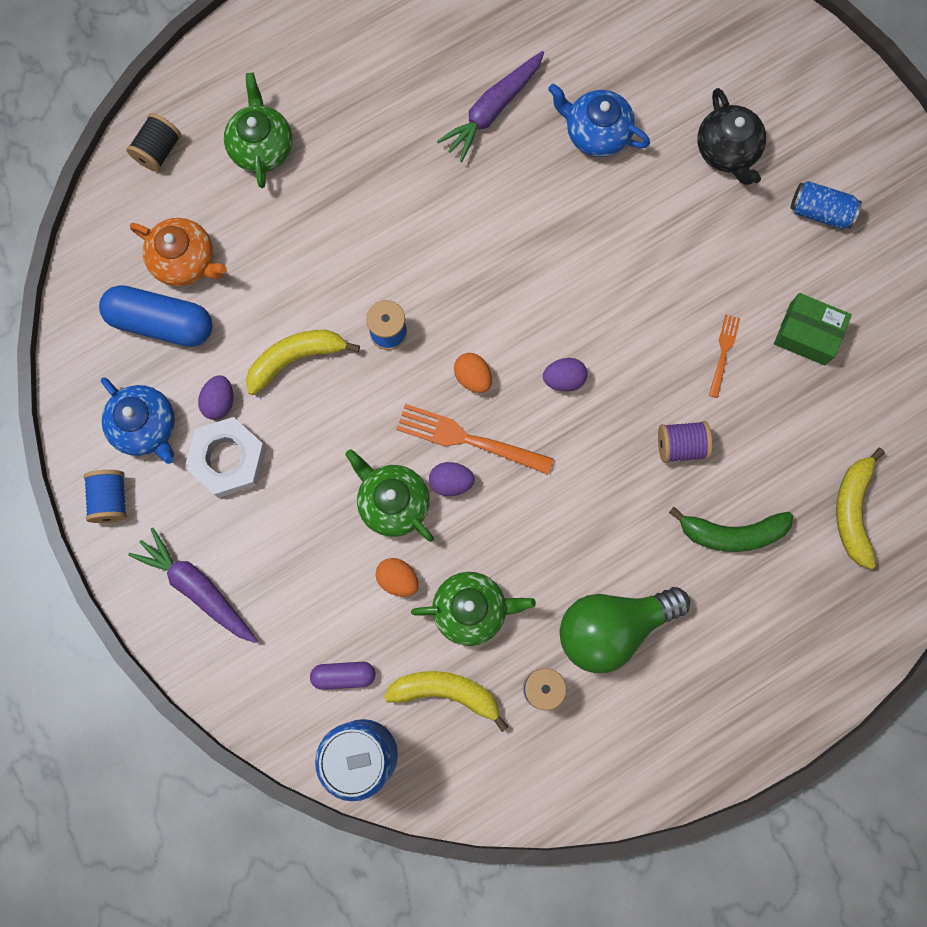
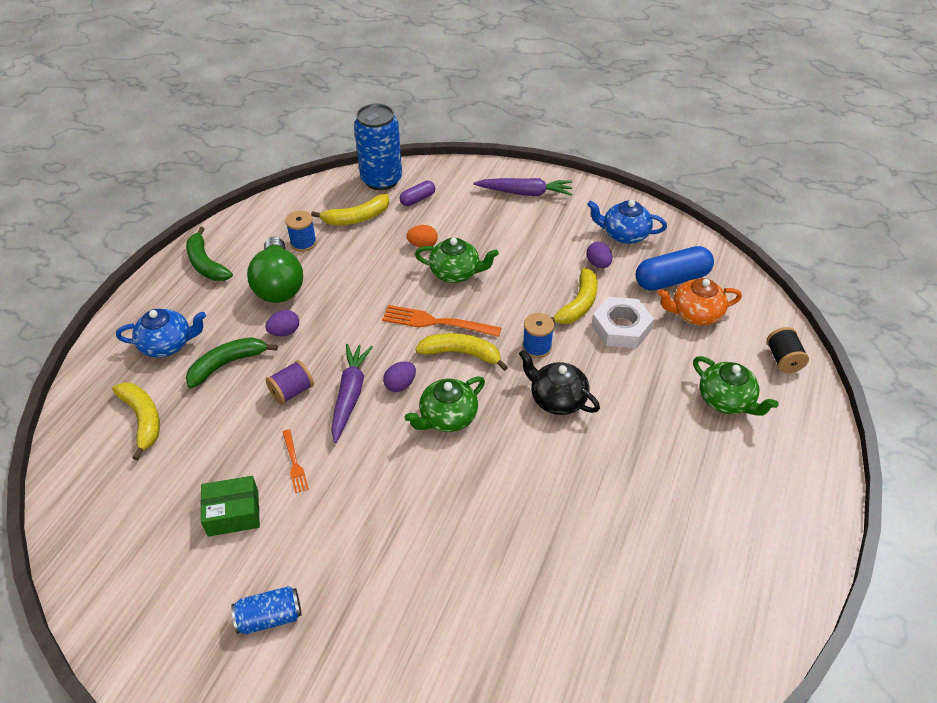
camera: 145 degrees right, 30 degrees down
(111, 499) = (606, 201): blue spool -> none
(228, 459) = (566, 244): white nut -> white nut (621, 327)
(451, 482) = (429, 298): purple egg -> purple egg (284, 332)
(468, 439) = (436, 322): orange fork -> orange fork turned 150 degrees counterclockwise
(471, 610) = (370, 253): green teapot -> green teapot (447, 417)
(473, 377) = (461, 353): orange egg -> yellow banana
(492, 110) = (598, 527): purple carrot -> purple carrot (350, 395)
(596, 133) = (504, 562): blue teapot -> blue teapot (167, 344)
(612, 627) = (279, 285): green light bulb -> green light bulb turned 135 degrees clockwise
(684, 732) = (206, 264): none -> green banana
(727, 151) = (384, 619): black teapot -> black teapot (557, 399)

